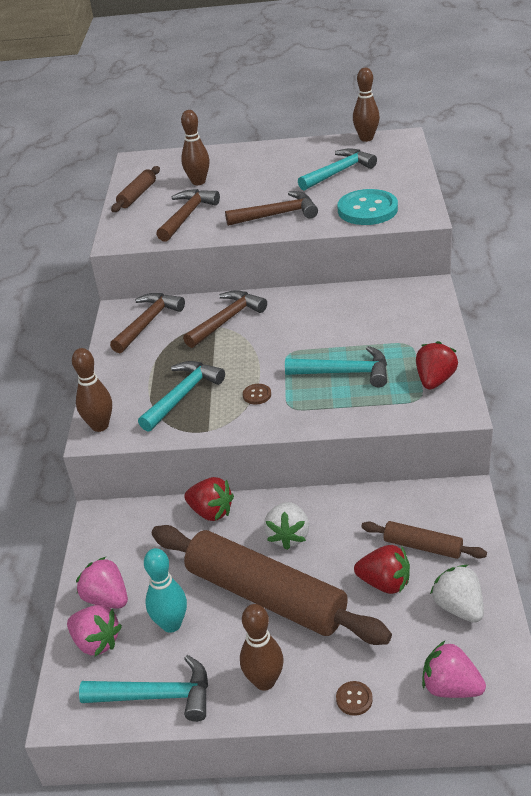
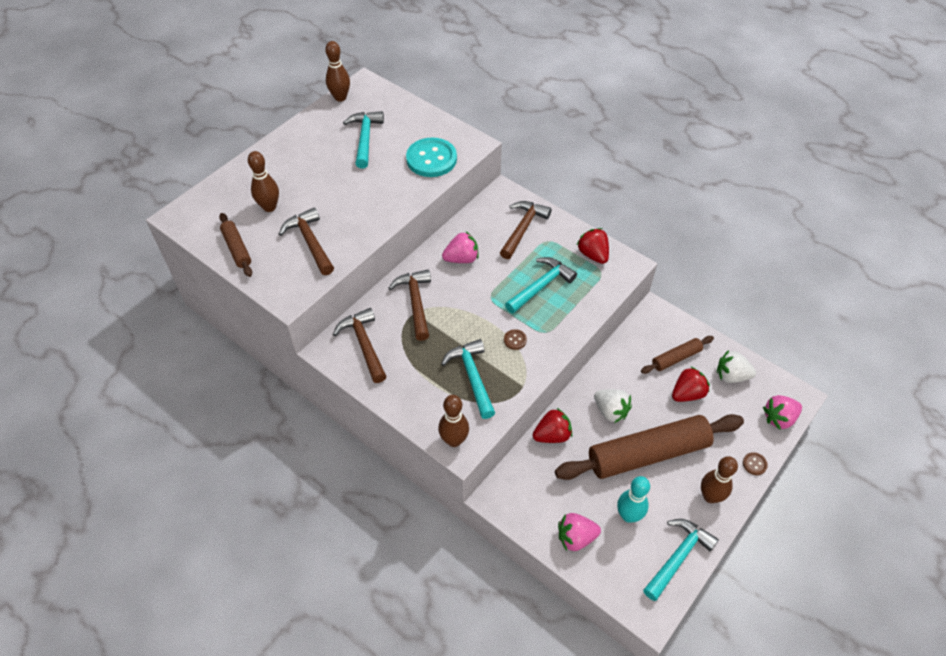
camera: 55 degrees left, 15 degrees up
(96, 642) = (608, 565): pink strawberry -> pink strawberry (461, 258)
(277, 215) = (376, 200): brown hammer -> brown hammer (523, 229)

